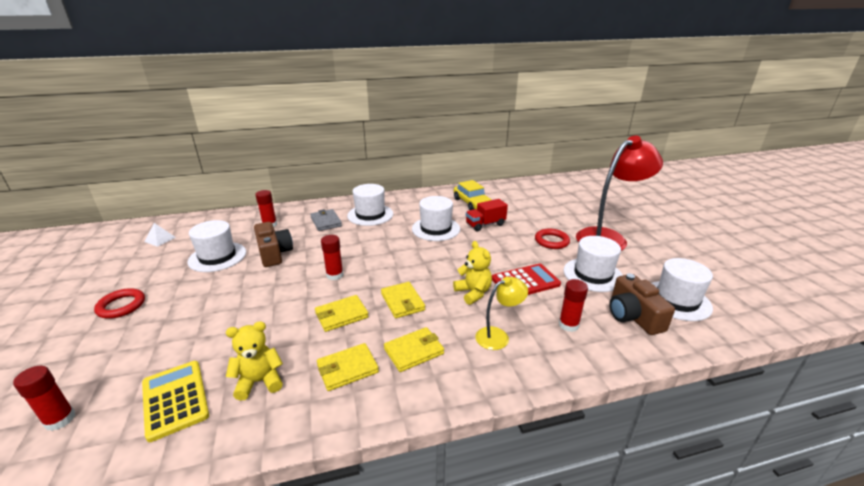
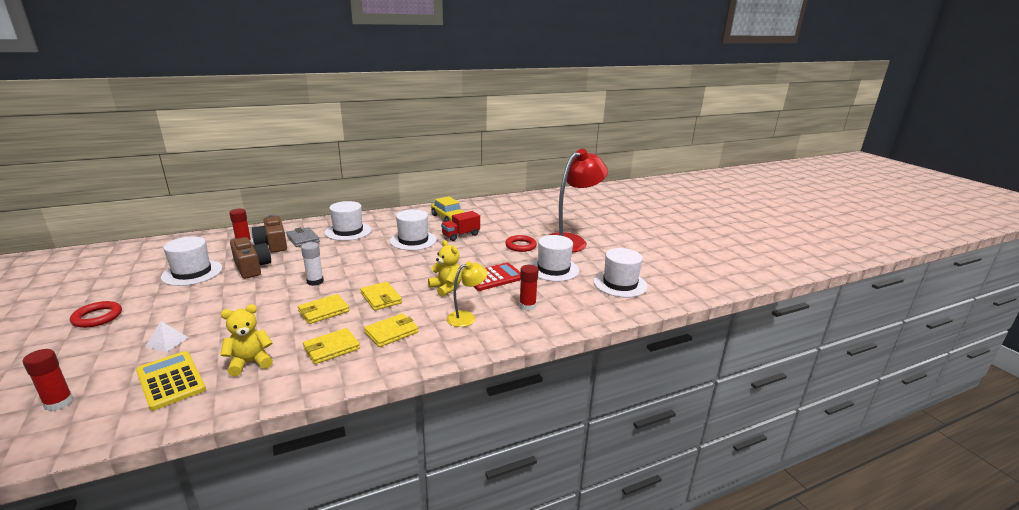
camera: 10 degrees left, 5 degrees down
(160, 239) = (125, 261): white pyramid -> white pyramid (167, 342)
(335, 275) = (315, 281): red glue stick -> white glue stick
(633, 316) = (582, 296): brown camera -> brown camera (273, 244)

